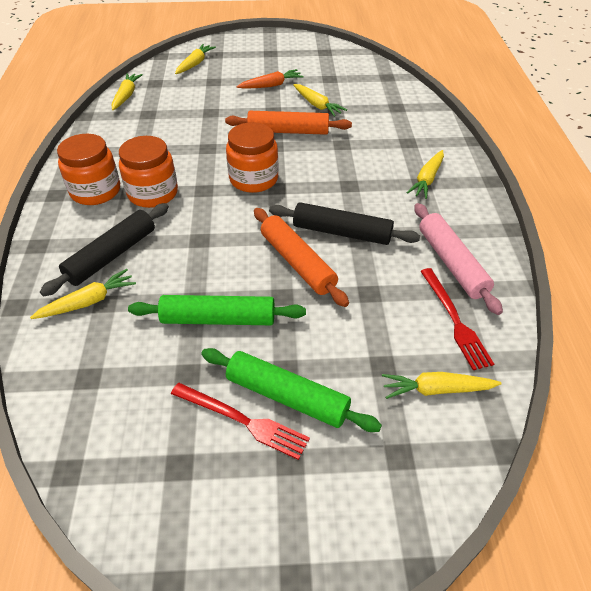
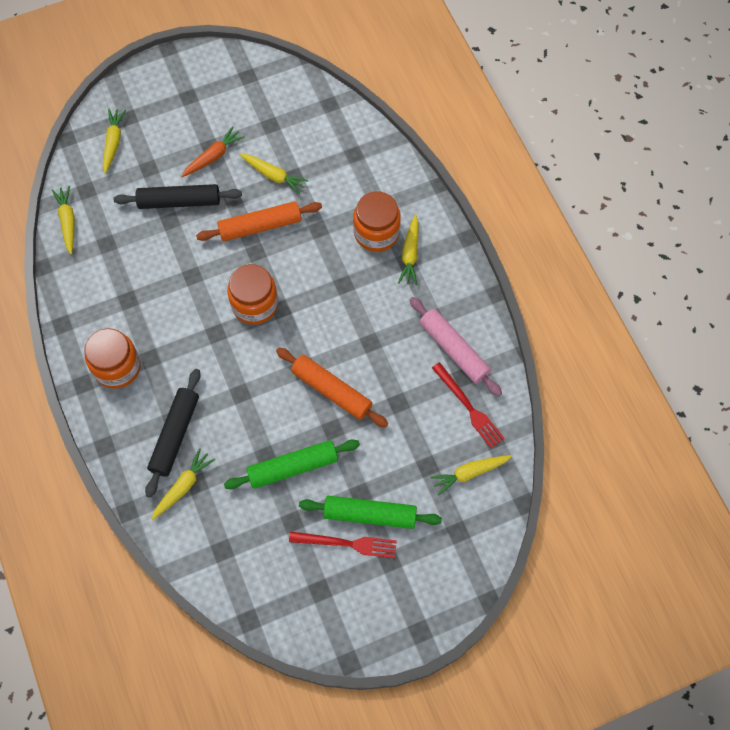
camera: 20 degrees left, 20 degrees up
(153, 193) = (171, 352): orange jar -> orange jar (376, 233)
(342, 232) = (356, 344): black rolling pin -> black rolling pin (179, 201)

